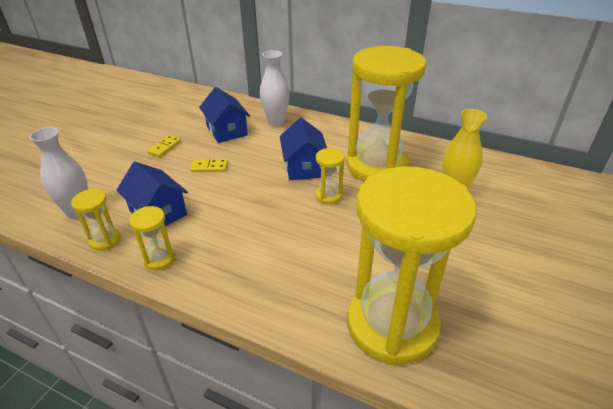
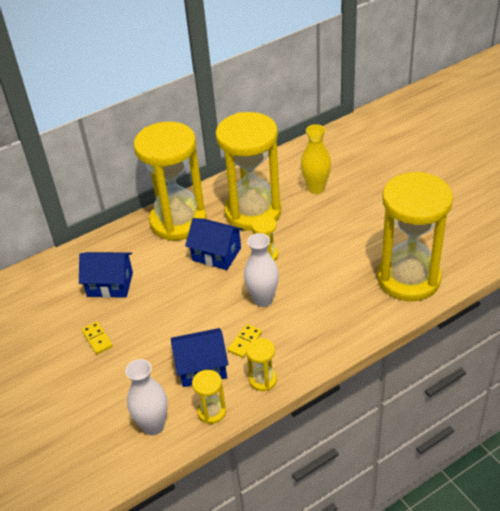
camera: 55 degrees left, 5 degrees up
(209, 167) = (162, 315): yellow domino -> yellow domino (245, 342)
(276, 122) = (128, 245): white vase -> white vase (263, 300)
(324, 133) = (178, 221): none -> yellow hourglass

